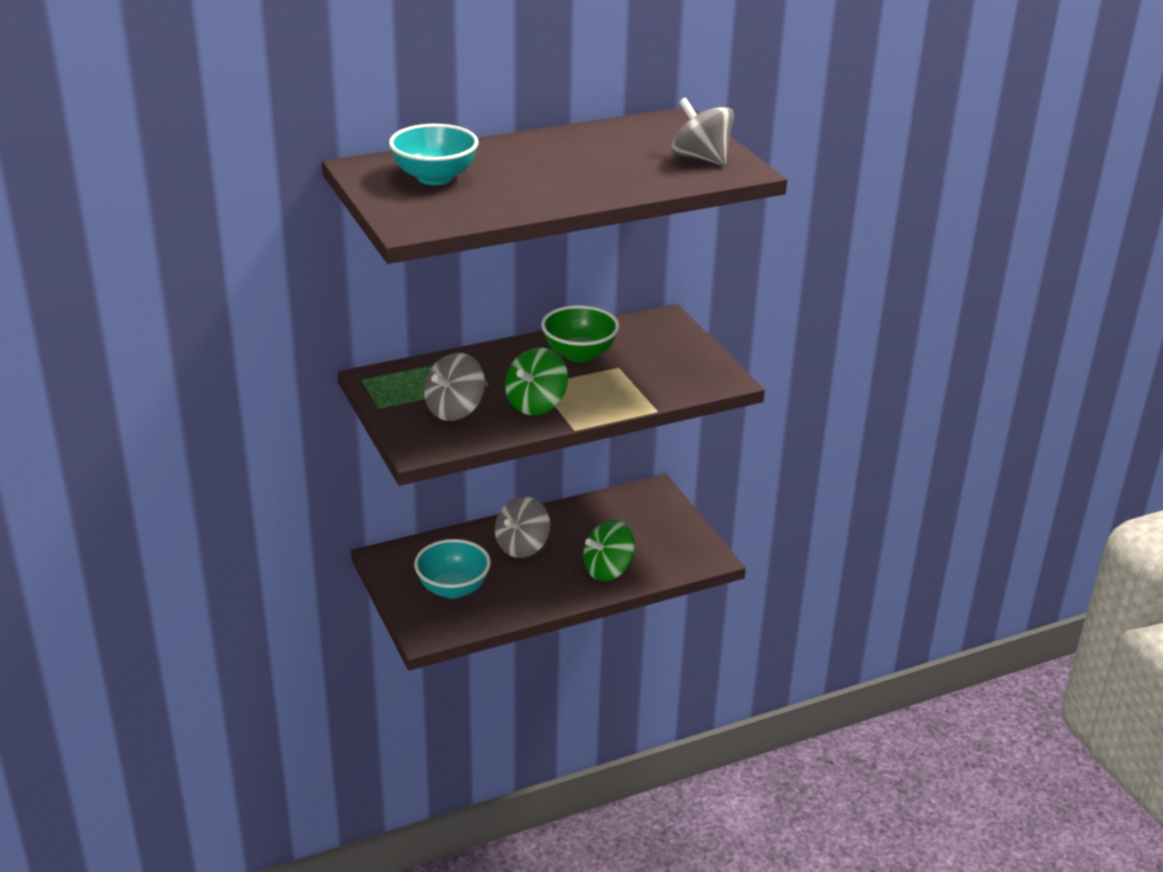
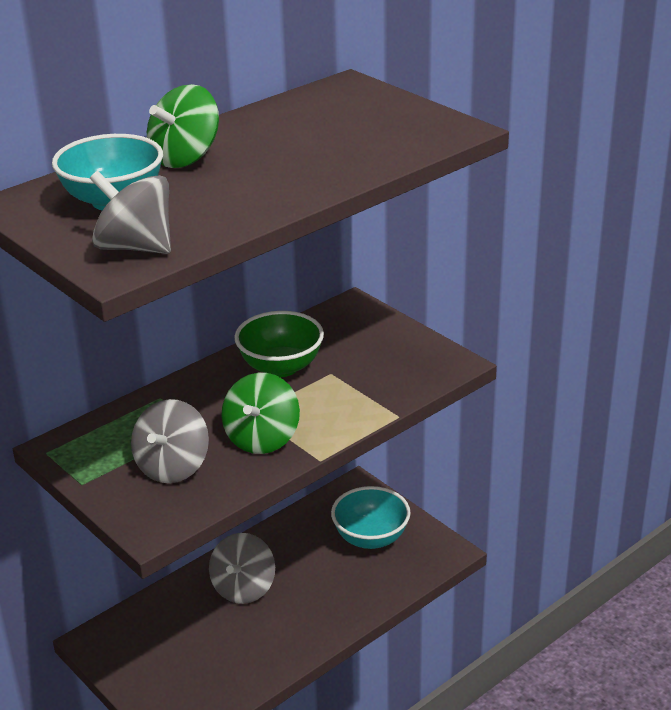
camera: 15 degrees left, 0 degrees up
(453, 588) = (188, 660): turquoise bowl -> turquoise bowl (371, 538)
(608, 570) = (347, 593): green spinning top -> green spinning top (185, 158)
(701, 158) = (402, 124): grey spinning top -> grey spinning top (135, 247)

